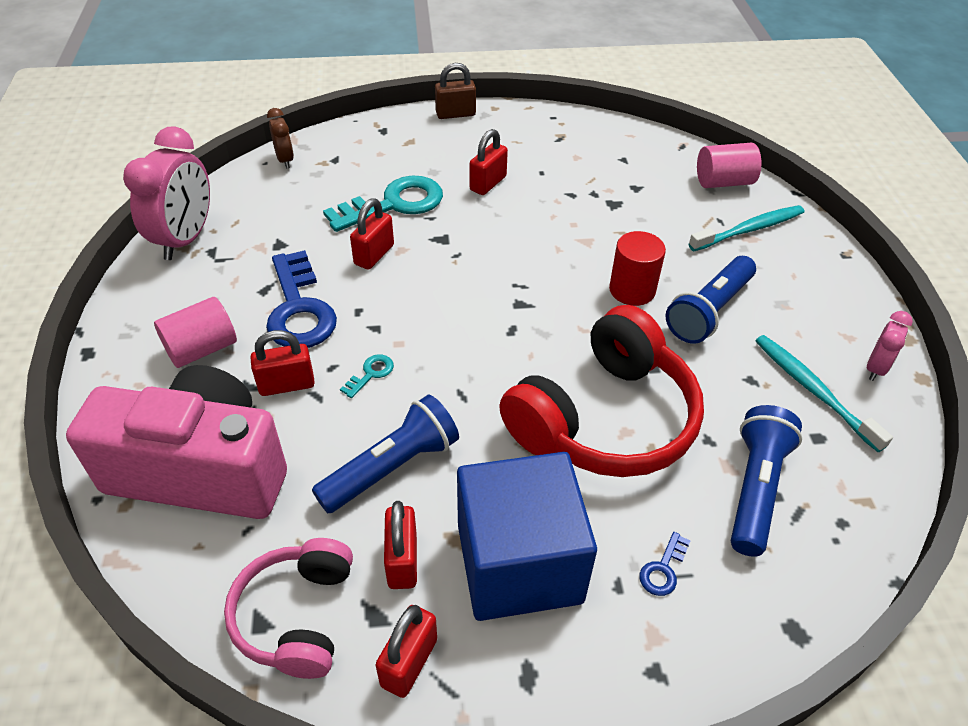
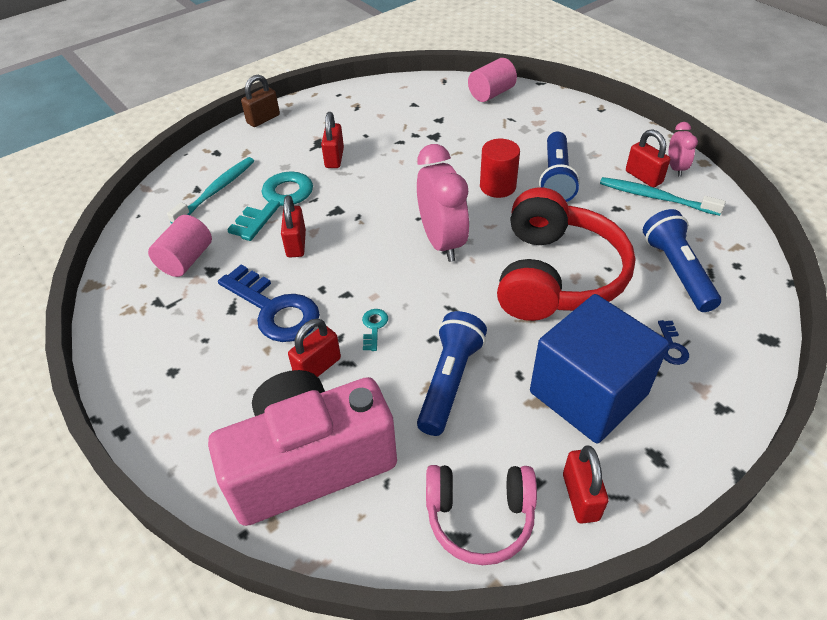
camera: 30 degrees left, 0 degrees up
(185, 239) = (124, 303): pink clock -> pink clock (441, 242)
(202, 349) = (222, 377): pink cylinder -> pink cylinder (186, 260)
(285, 160) = (154, 206): brown clock -> none
(297, 616) = (479, 516): pink headphones -> pink headphones turned 60 degrees counterclockwise
(402, 560) = (515, 436): red padlock -> red padlock (643, 177)
(748, 230) = (533, 117): turquoise toothbrush -> turquoise toothbrush (216, 191)

